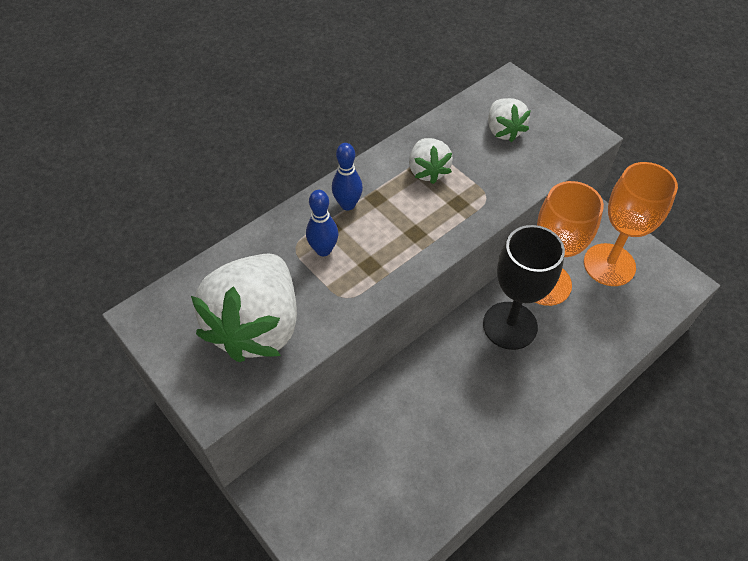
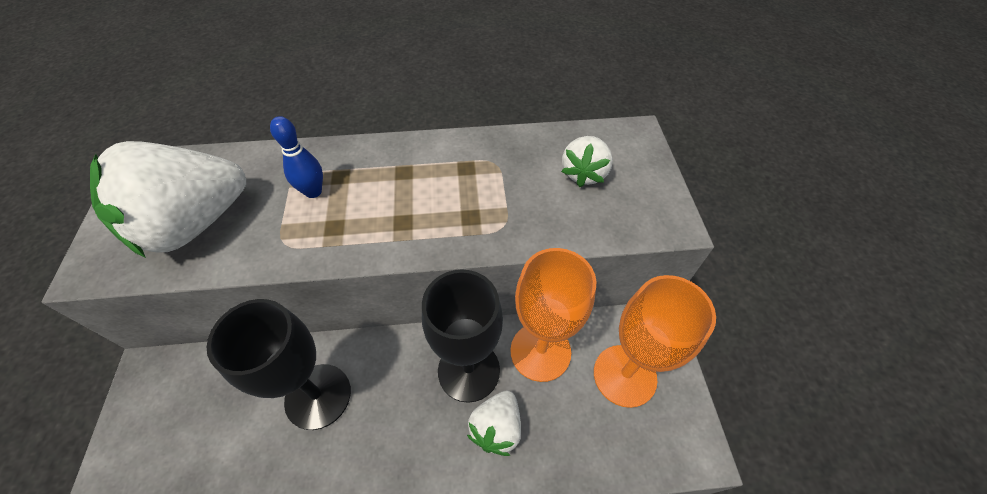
camera: 35 degrees right, 0 degrees up
(347, 204) = (374, 165): blue bowling pin -> none
(422, 410) = (318, 396): none -> black goblet
(428, 171) = (473, 173): white strawberry -> white strawberry (496, 428)

